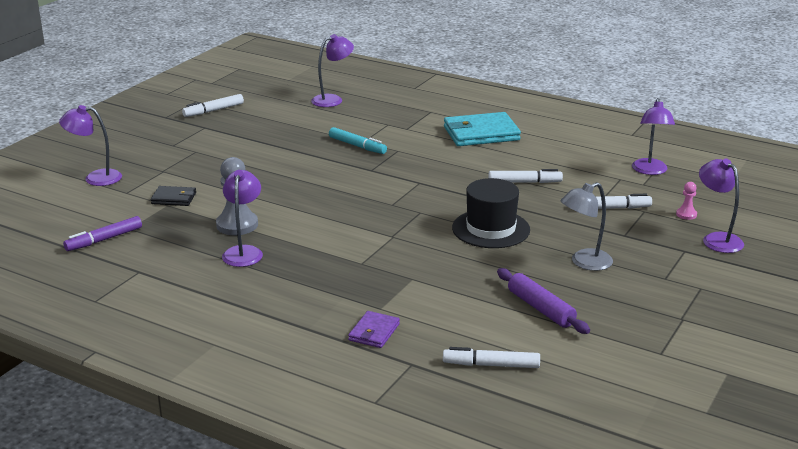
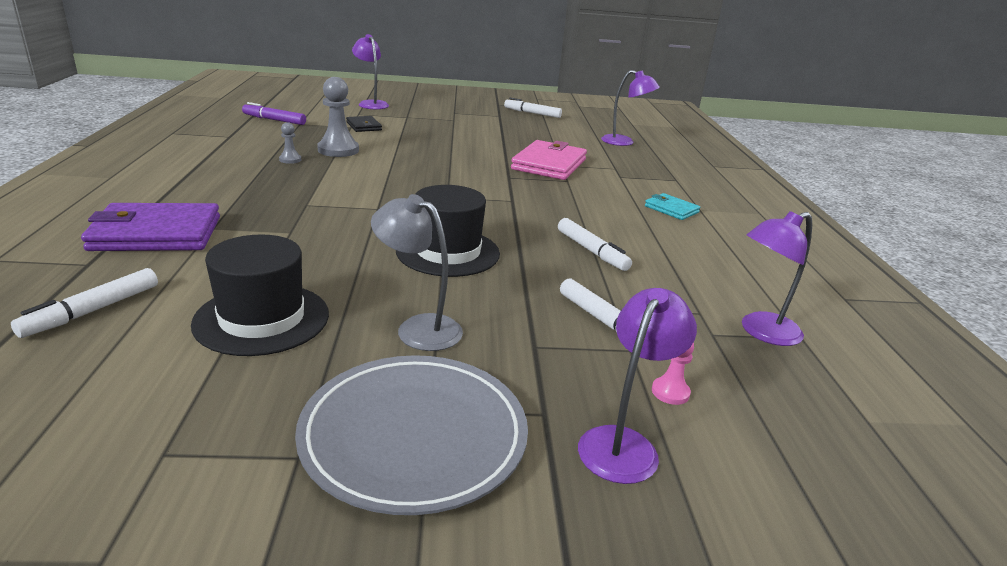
camera: 55 degrees right, 0 degrees up
(244, 252) = (290, 160): purple lamp -> grey pawn
(357, 146) = (549, 164): turquoise marker -> pink wallet
(374, 332) = (156, 233): purple wallet -> purple wallet, size x1.91
(481, 133) = (671, 209): turquoise wallet -> turquoise wallet, size x0.52
(491, 365) = (92, 311): white marker -> white marker turned 120 degrees counterclockwise
(541, 308) = (262, 319): purple rolling pin -> black hat
(683, 287) = (414, 436): none -> grey plate

